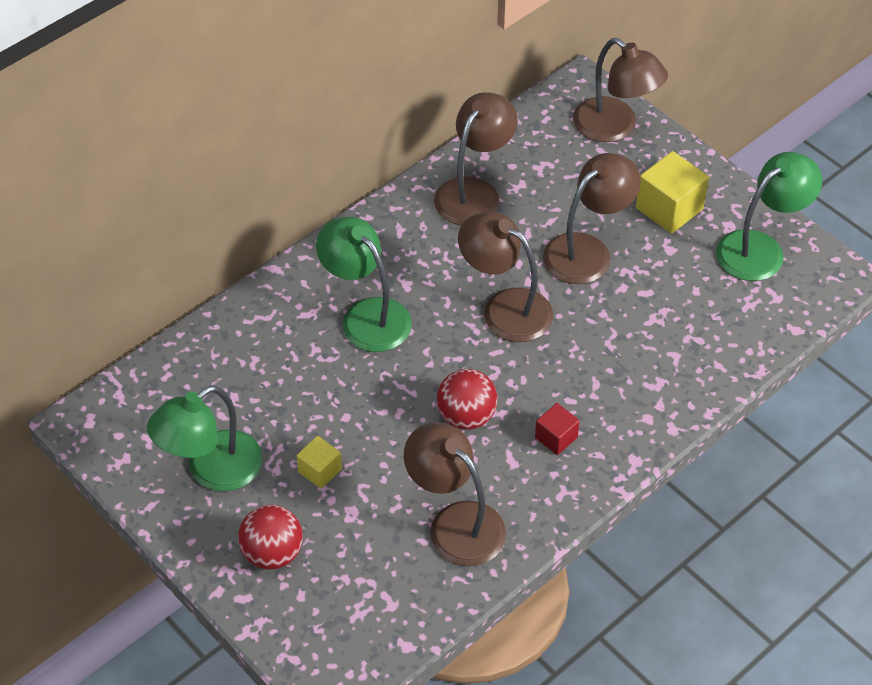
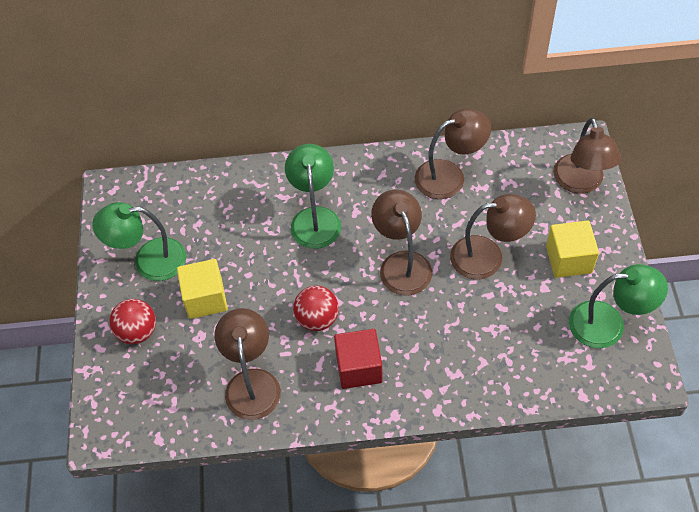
camera: 40 degrees right, 5 degrees up
(320, 470) = (205, 298): yellow cube -> yellow cube, size x1.74
(556, 437) = (359, 368): red cube -> red cube, size x1.74

